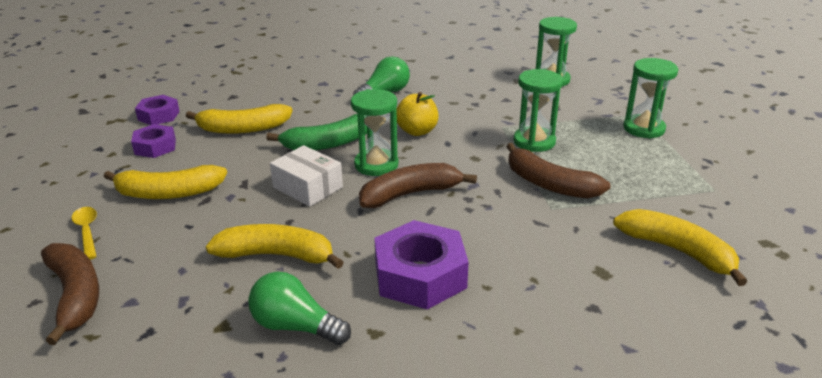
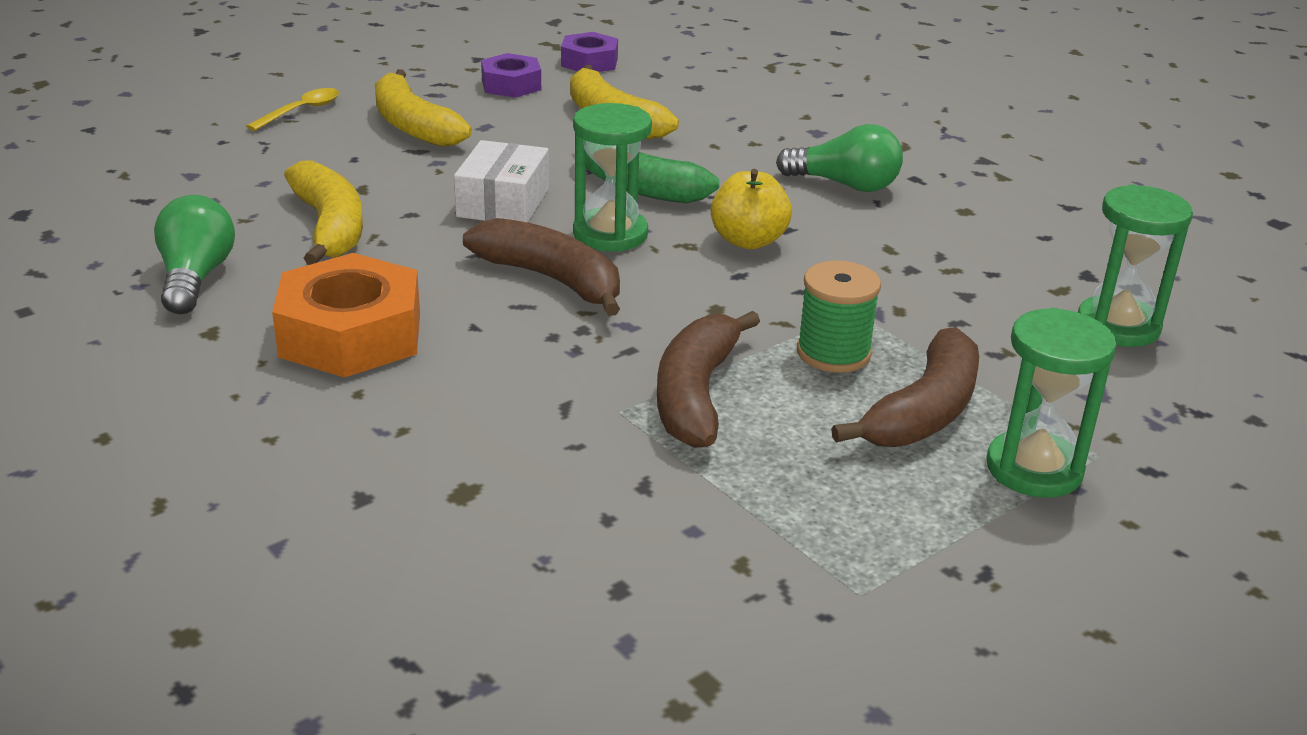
camera: 60 degrees right, 0 degrees up
(75, 295) = (185, 145): brown banana -> brown banana (924, 411)
(420, 275) = (351, 335): purple nut -> orange nut
(534, 142) = (833, 353): green hourglass -> green spool
(677, 251) = (586, 566): yellow banana -> none

